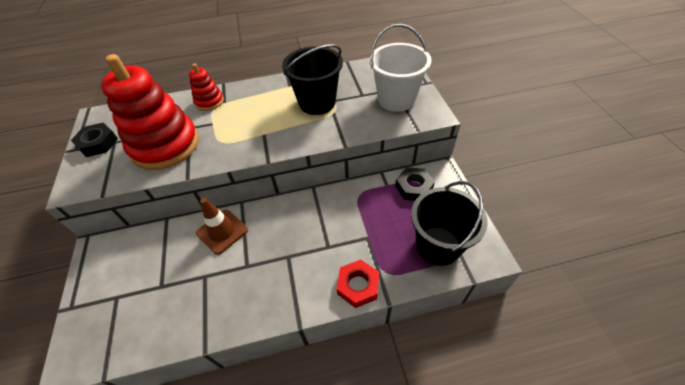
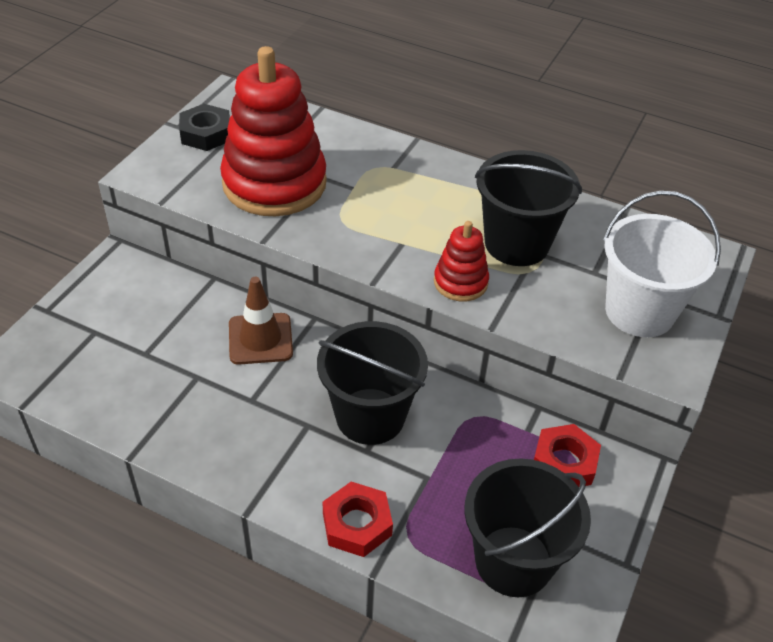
camera: 35 degrees right, 5 degrees down
(209, 101) = (376, 155): red stacking toy -> red stacking toy (460, 282)
(314, 229) = (370, 416): none -> black bucket
(414, 187) = (564, 462): black nut -> red nut

